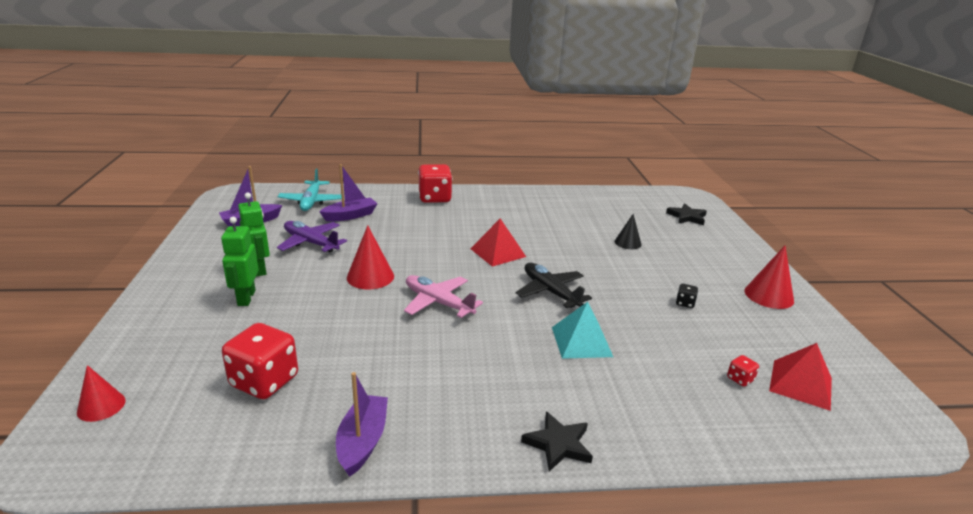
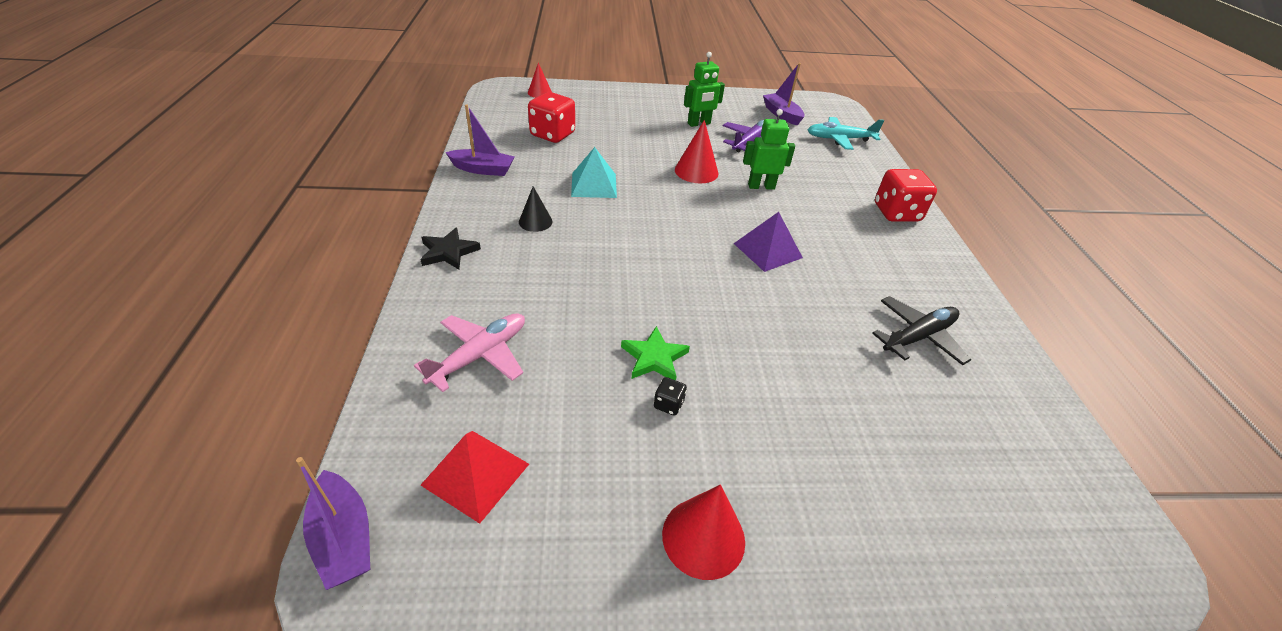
camera: 90 degrees right, 15 degrees up
(246, 298) = (655, 122): green robot -> green robot (761, 186)
(350, 216) = (818, 160): purple boat -> purple boat (344, 538)
(438, 303) = (655, 205): pink plane -> pink plane (480, 355)
(498, 252) = (767, 250): red pyramid -> purple pyramid
(550, 292) = (683, 280): black plane -> black plane (918, 337)
(581, 341) = (586, 288): turquoise pyramid -> turquoise pyramid (594, 185)
(627, 243) = (841, 382): black cone -> black cone (535, 221)
(645, 308) = (654, 358): none -> green star
(687, 217) = (1000, 509): black star -> none
(740, 379) = (499, 408): red dice -> none

